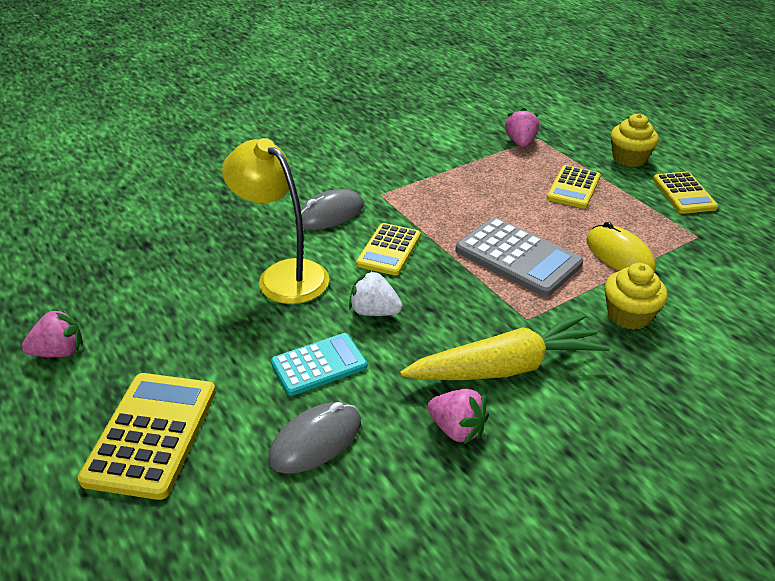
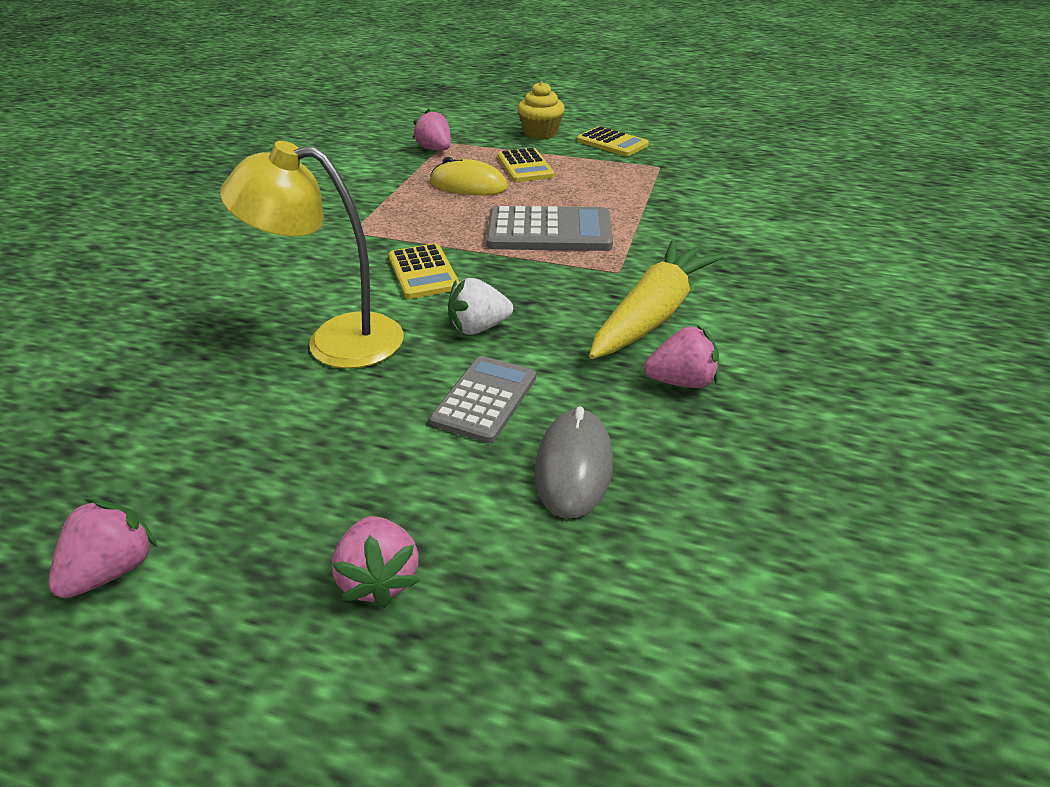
camera: 40 degrees left, 0 degrees up
(151, 434) = (379, 578): yellow calculator -> pink strawberry
(319, 365) = (485, 399): turquoise calculator -> grey calculator
(329, 214) = (317, 267): grey mouse -> none
(619, 255) = (624, 198): yellow mouse -> yellow mouse (468, 185)
(629, 315) = (687, 235): yellow cupcake -> none

